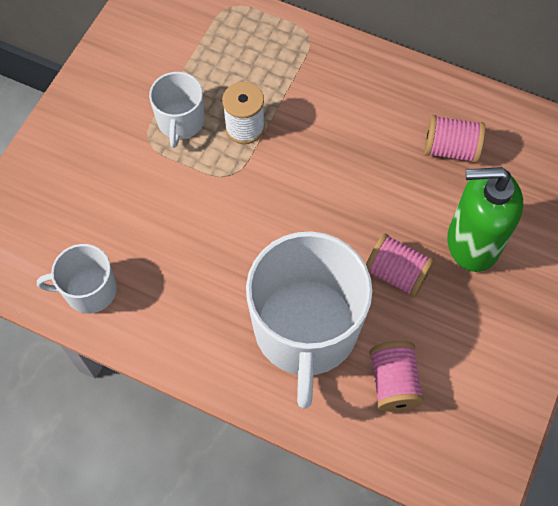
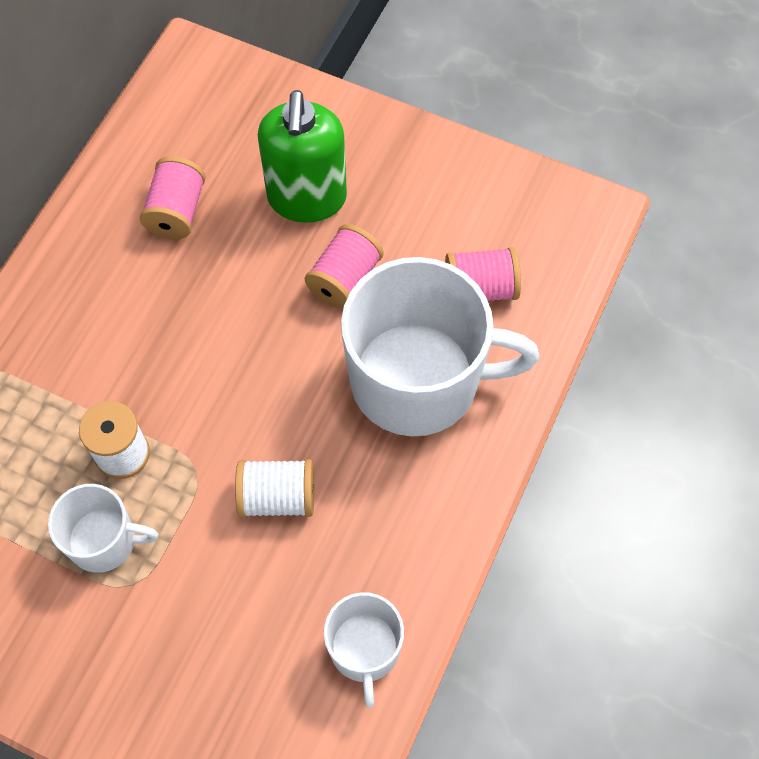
camera: 90 degrees left, 0 degrees up
(208, 229) = (277, 497): none -> white spool

